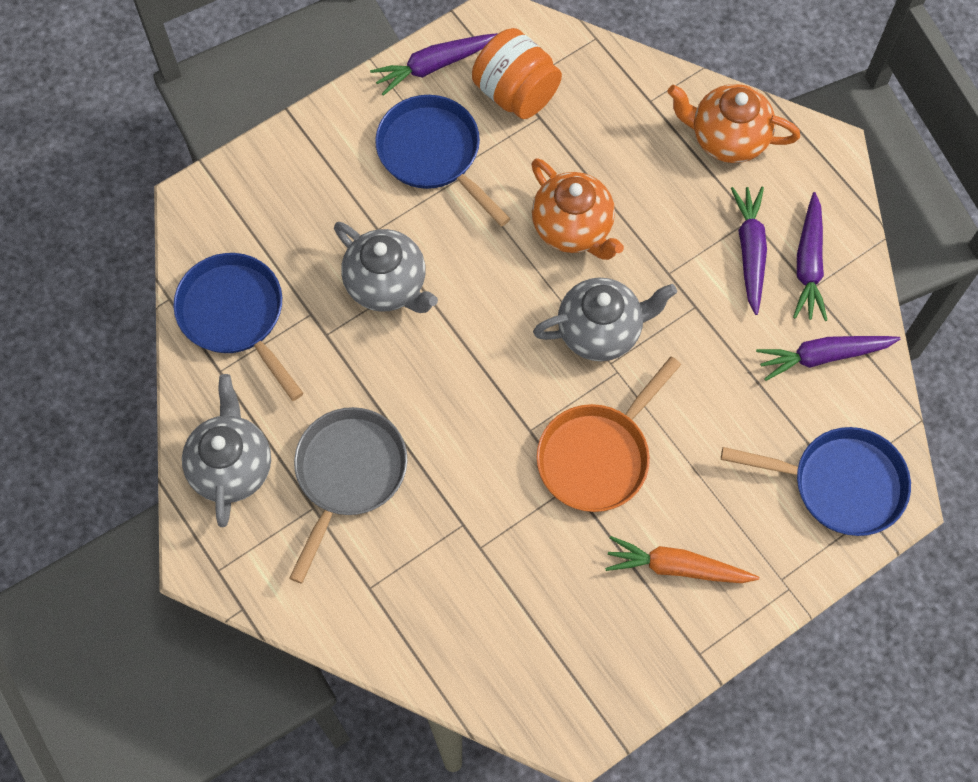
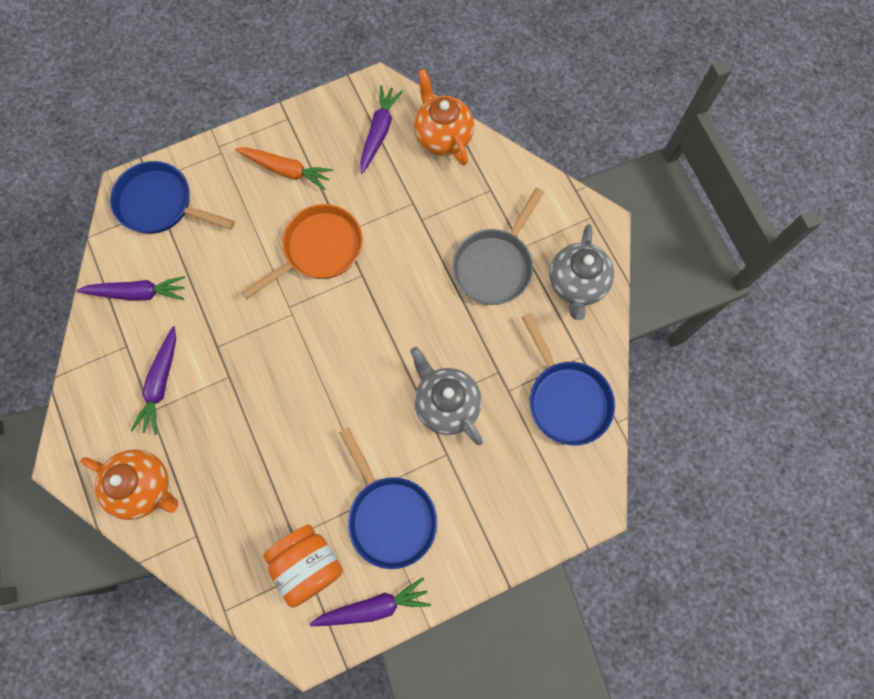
camera: 170 degrees left, 5 degrees up
(573, 228) = (291, 427): orange teapot -> orange teapot (443, 136)
(600, 331) = (292, 339): grey teapot -> none
(808, 264) = (120, 366): purple carrot -> purple carrot (379, 132)

